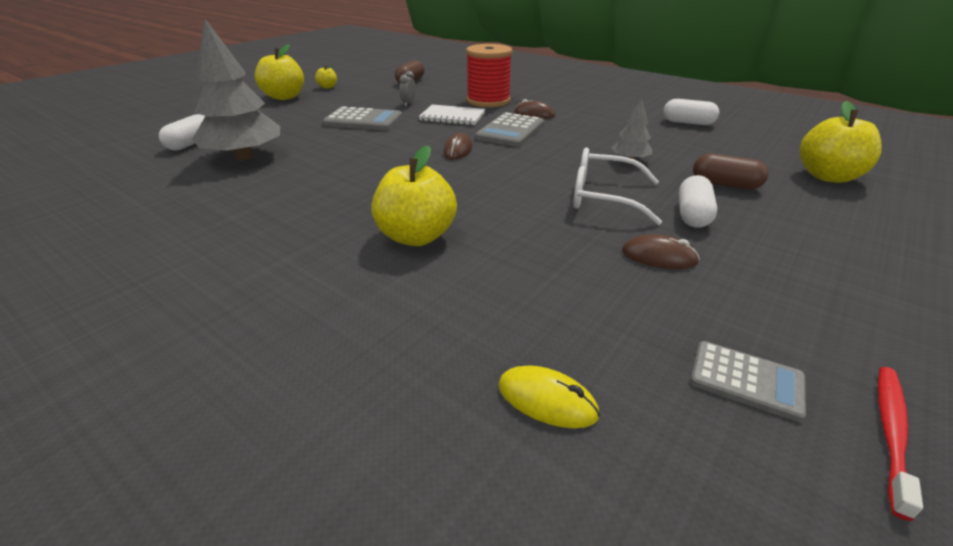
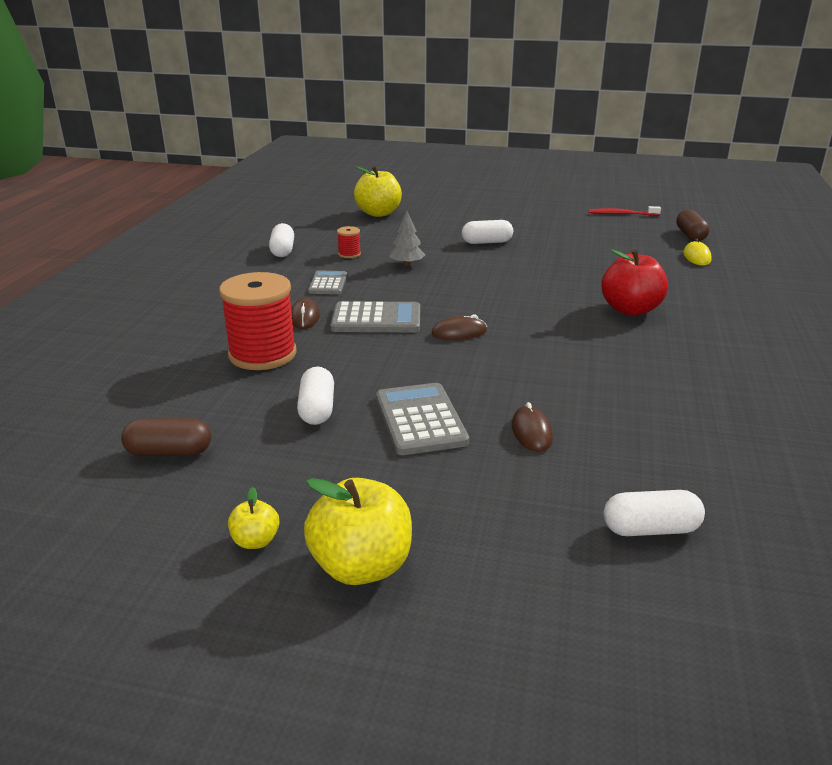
camera: 115 degrees left, 5 degrees down
(244, 157) = (624, 453): grey tree -> none
(408, 104) = (317, 409): grey clock -> white capsule
(416, 236) = (630, 309): yellow apple -> red apple
(452, 117) = (353, 361): white notebook -> none
(603, 197) = (492, 266): white glasses -> none
(658, 257) = (553, 247): brown mouse -> brown mouse (531, 432)
(669, 143) = (349, 254): none -> red spool
(725, 185) = (425, 236): brown capsule -> brown capsule (690, 235)
(746, 380) = (627, 230): grey calculator -> grey calculator (328, 283)

